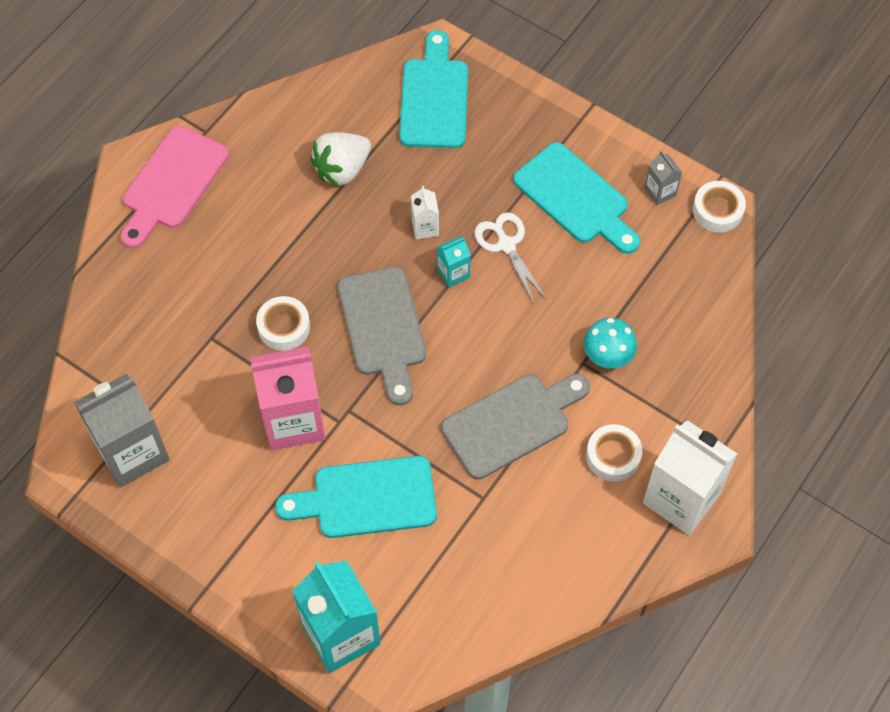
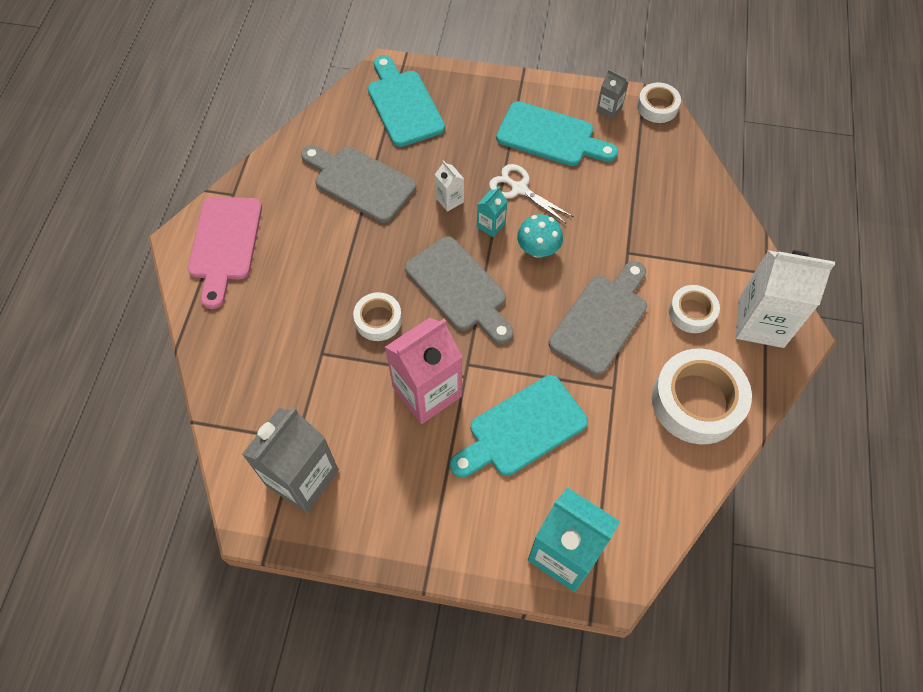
camera: 25 degrees left, 0 degrees up
(342, 169) = (360, 182): white strawberry -> grey cutting board
(561, 549) = (697, 401): none -> white tape
(607, 355) = (642, 239): turquoise mushroom -> turquoise mushroom (538, 249)

